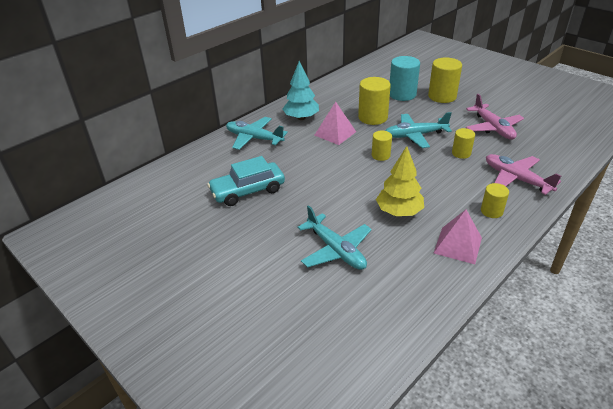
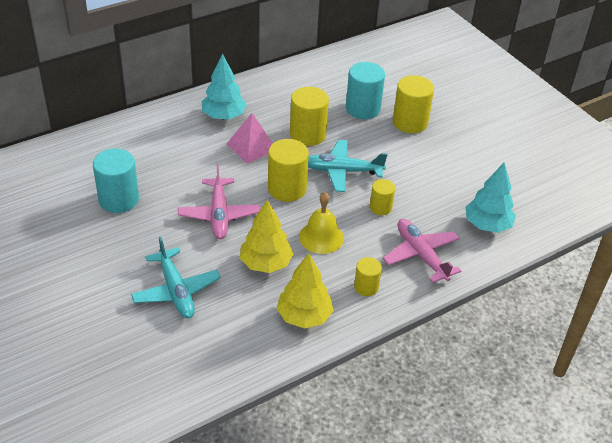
camera: 10 degrees right, 5 degrees up
(248, 190) = (119, 199): turquoise car -> turquoise cylinder
(254, 138) = (156, 132): turquoise plane -> none
(380, 155) = (287, 189): yellow cylinder -> yellow cylinder, size x1.75
(430, 183) = (321, 237): none -> yellow bell
(457, 245) = (304, 316): pink pyramid -> yellow tree
(493, 128) = (441, 182): pink plane -> pink plane (219, 215)
(548, 148) = (487, 225): none -> turquoise tree

